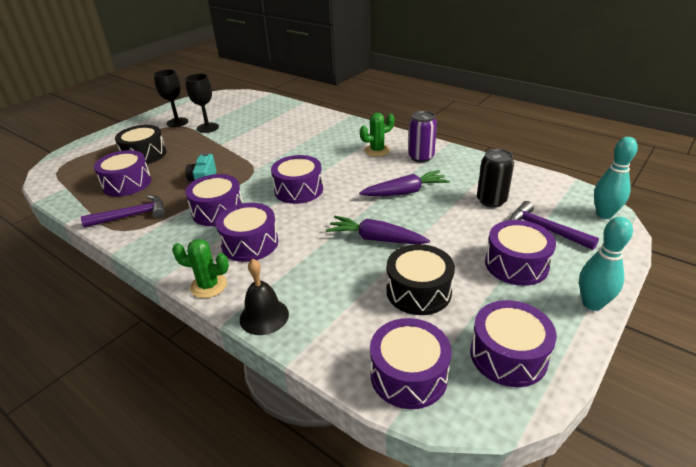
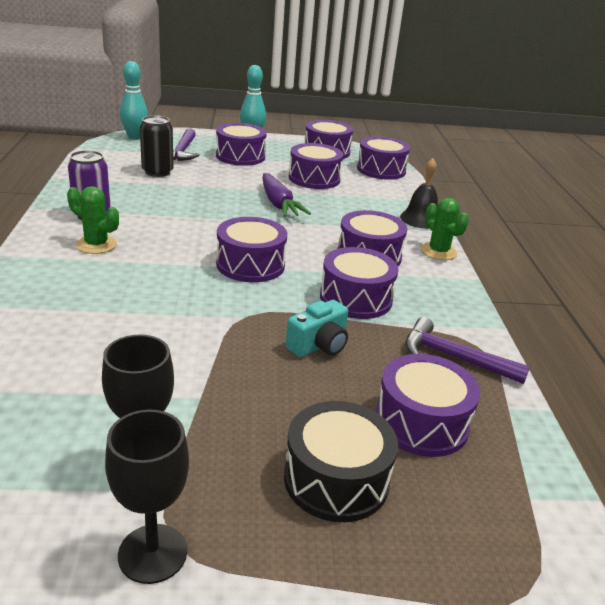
camera: 135 degrees left, 5 degrees down
(405, 192) = (184, 208): purple carrot -> none
(418, 291) = (314, 178): black drum -> purple drum

